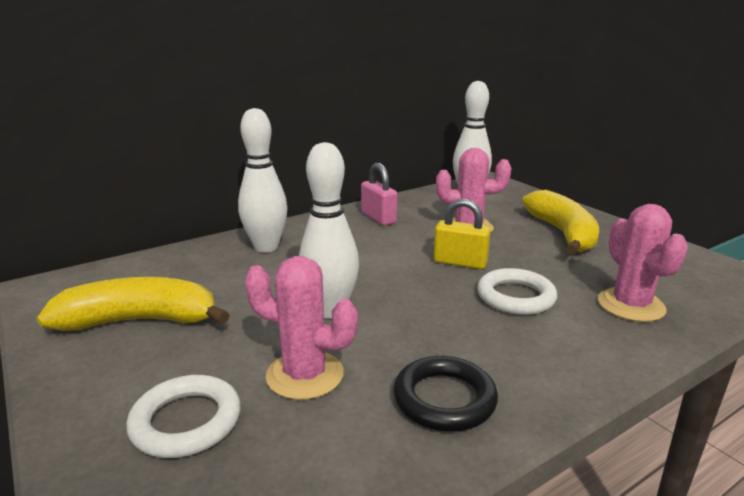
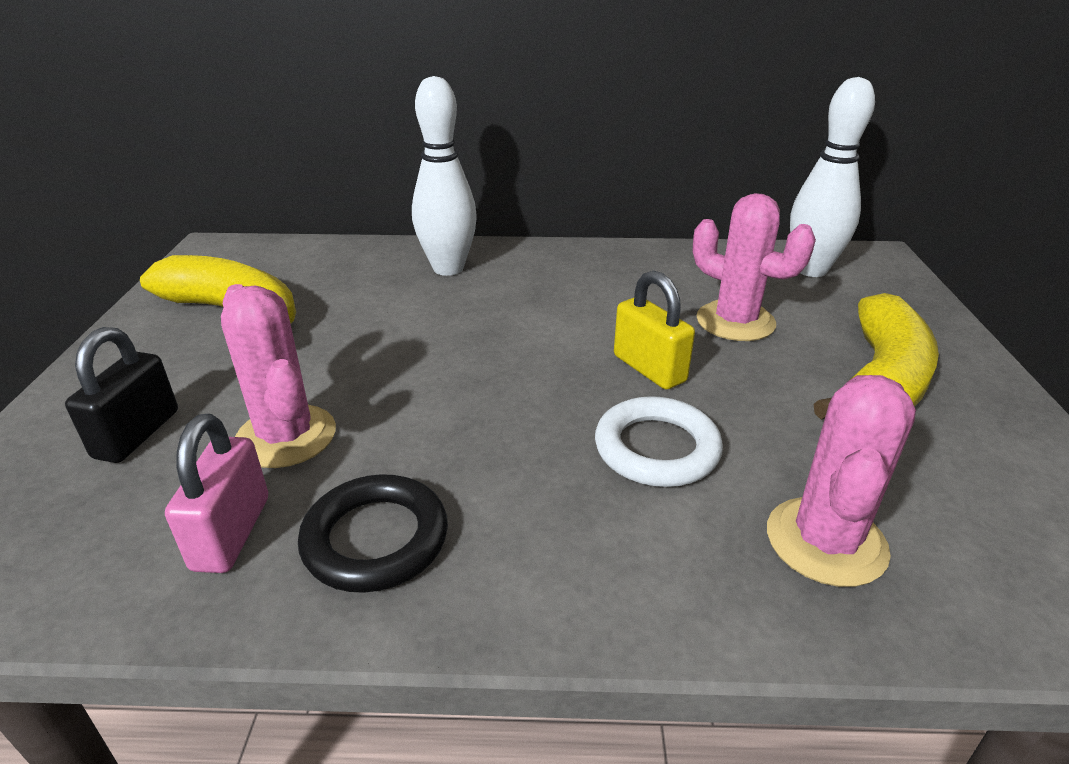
camera: 35 degrees right, 10 degrees up
(186, 421) = (137, 434): white ring -> black padlock
(330, 311) = (409, 372): white bowling pin -> none
(378, 218) = (628, 269): pink padlock -> pink padlock (232, 533)

